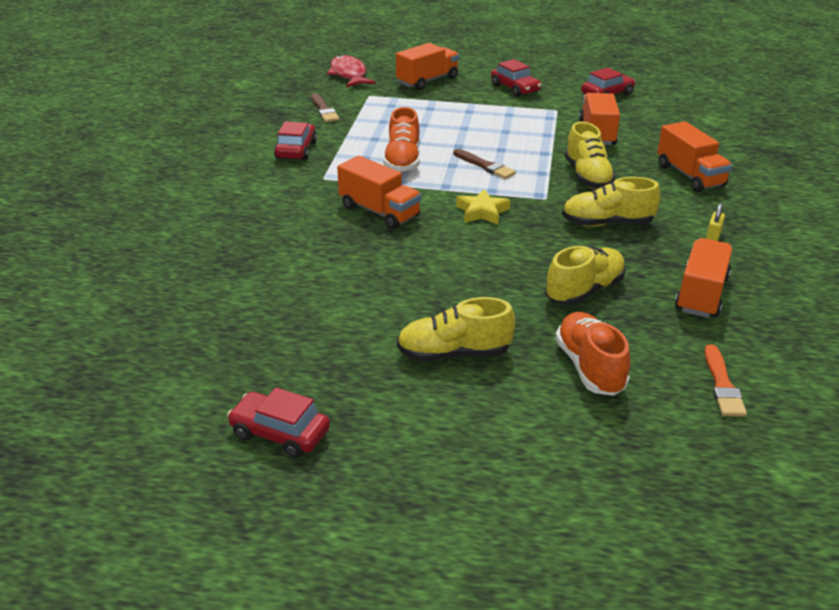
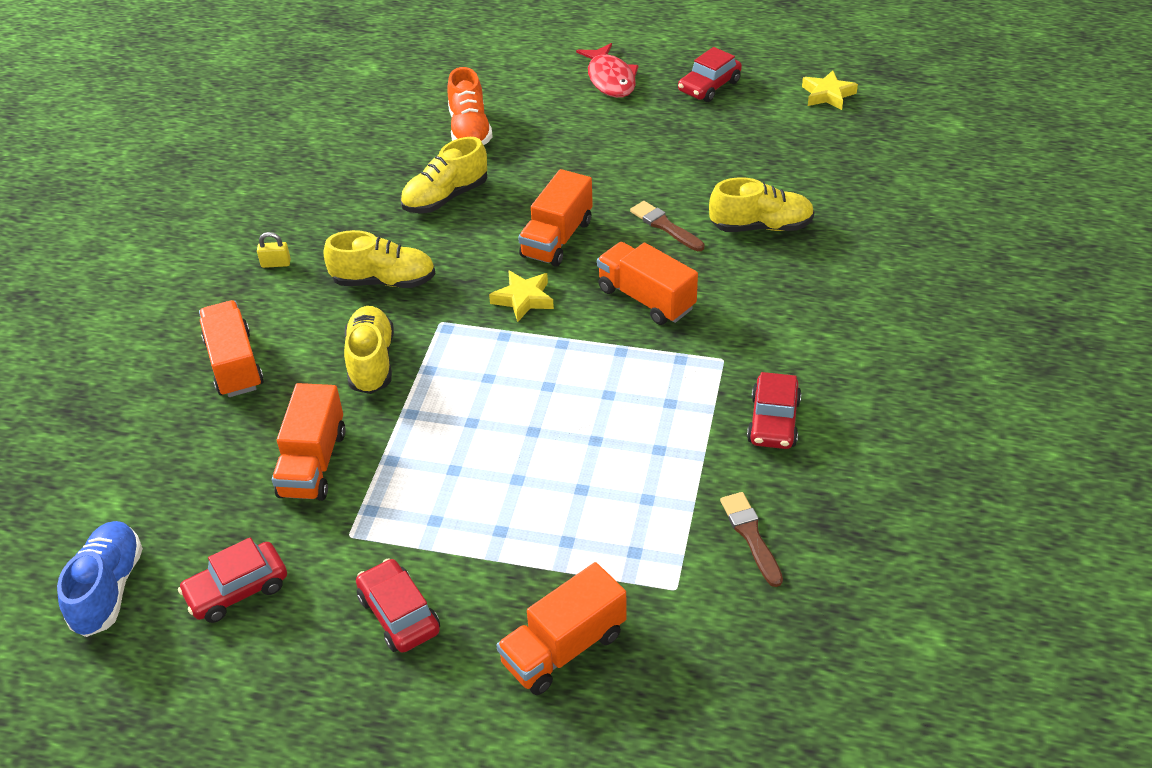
camera: 175 degrees left, 10 degrees up
(122, 418) = (827, 95): none -> yellow star
(280, 433) = (709, 86): red car -> red car turned 105 degrees clockwise
(349, 75) = (722, 677): red fish -> red fish (610, 79)
(402, 160) = (616, 396): orange shoe -> none
(454, 354) = (578, 140): yellow shoe -> yellow shoe (761, 226)
(485, 166) = (502, 385): brown brush -> brown brush (665, 226)
(677, 94) = (108, 589): none -> blue shoe
(701, 294) = (336, 194): orange truck -> orange truck (557, 239)
(713, 236) = (276, 263): yellow padlock -> yellow padlock turned 60 degrees clockwise
(722, 385) = (372, 119): orange brush -> none

